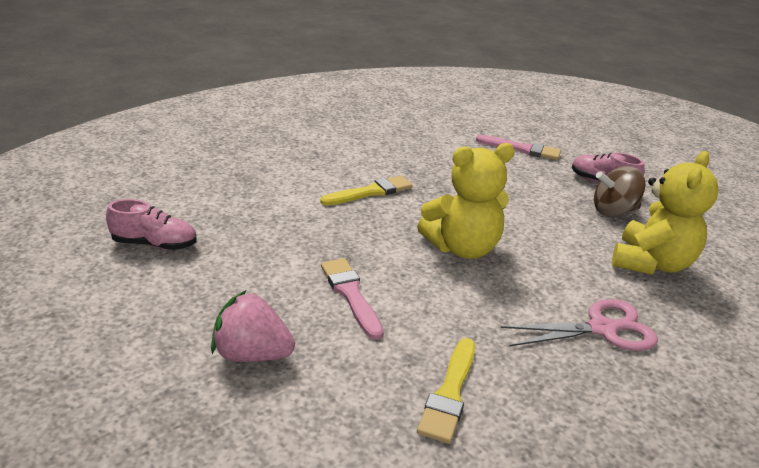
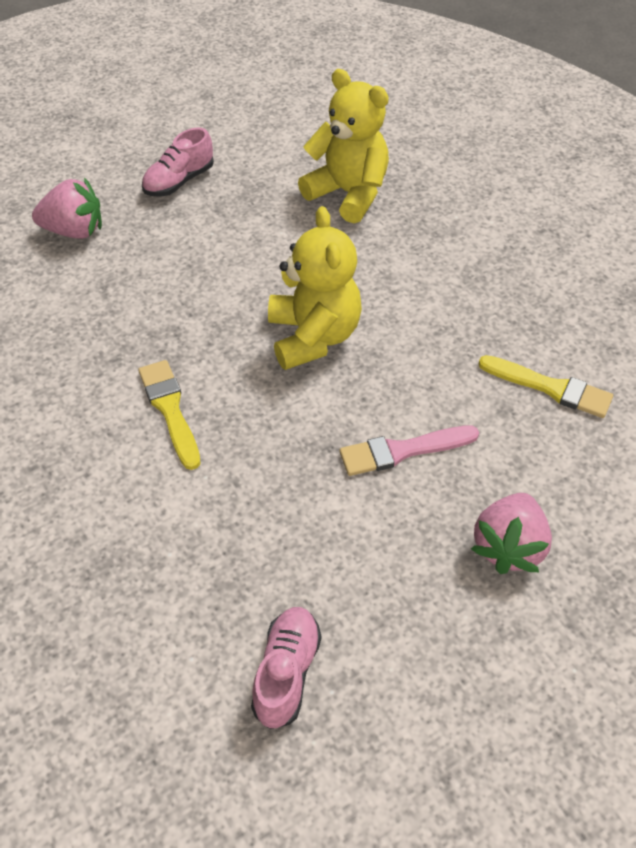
camera: 80 degrees left, 20 degrees up
(522, 149) = (74, 231): pink brush -> pink strawberry
(602, 329) = (454, 259): pink scissors -> none
(613, 211) = (245, 191): brown spinning top -> none

